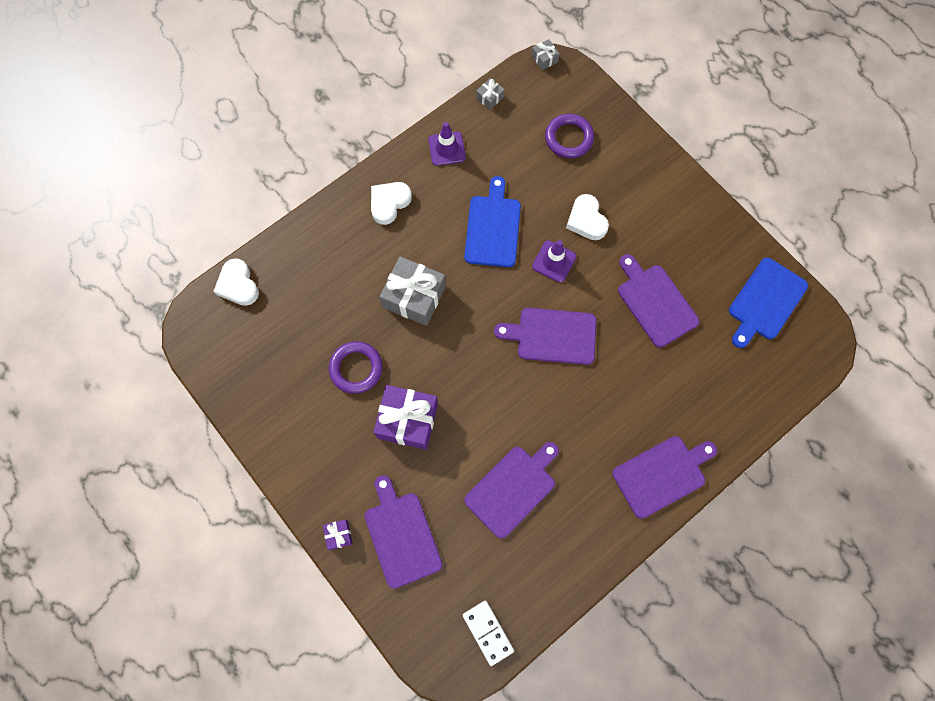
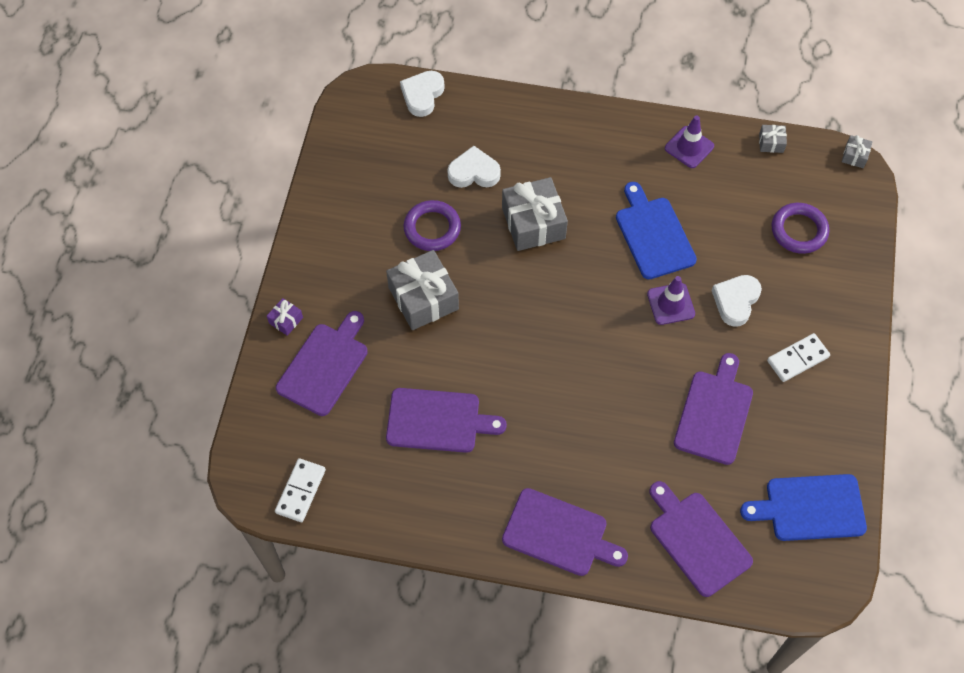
camera: 50 degrees right, 10 degrees down
(389, 203) = (596, 143): white heart -> white heart (474, 172)
(407, 420) = (423, 298): purple gift -> grey gift
(493, 228) = (653, 235): blue cutting board -> blue cutting board turned 75 degrees counterclockwise
(552, 336) = (601, 353): purple cutting board -> purple cutting board (697, 540)
(658, 219) = (797, 359): none -> white domino

